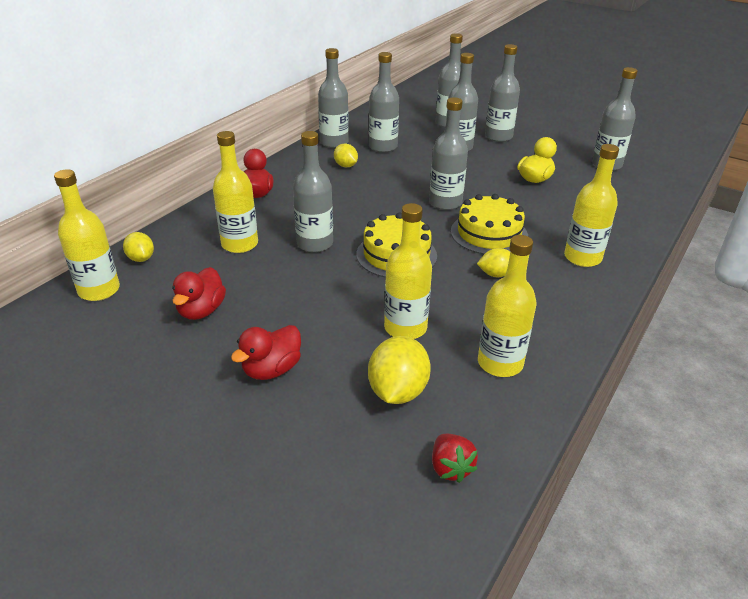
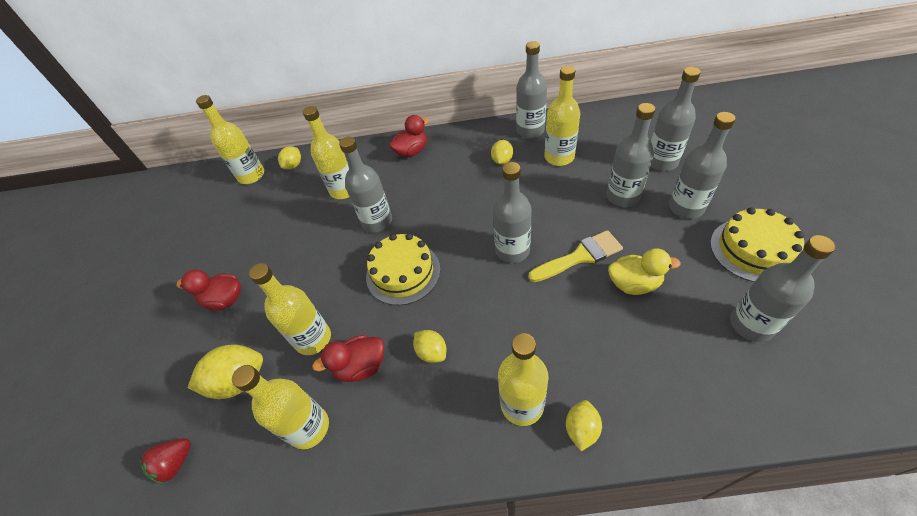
camera: 60 degrees right, 15 degrees up
(201, 311) = (261, 227): red duck -> red duck (361, 366)
(383, 147) = (559, 157): grey bottle -> yellow bottle
(488, 184) = (579, 257): none -> yellow brush
(489, 233) = (492, 309): yellow cake -> yellow cake (753, 250)
(622, 246) = (581, 429): none -> yellow lemon

